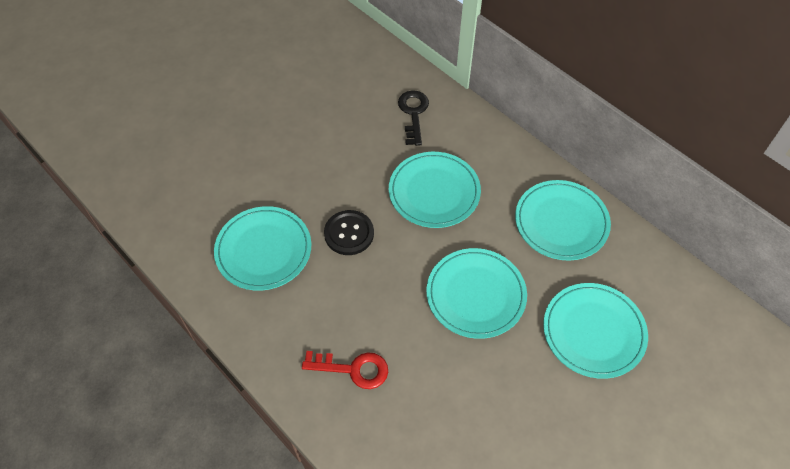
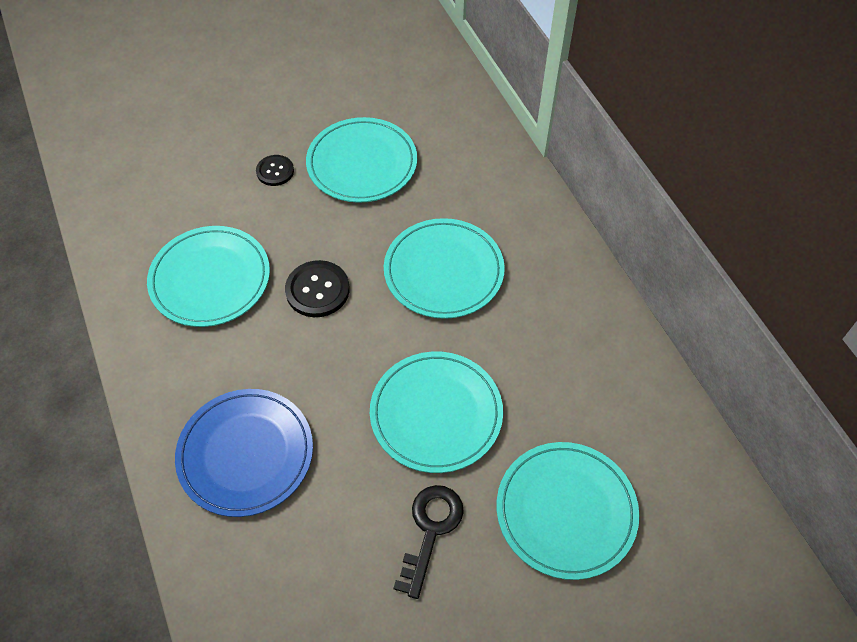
camera: 20 degrees right, 0 degrees up
(274, 155) = (275, 171): none -> black button
(353, 369) = (246, 454): red key -> blue plate
(413, 113) = (463, 169): black key -> black key (430, 530)
(561, 222) = (588, 358): turquoise plate -> turquoise plate (362, 163)

